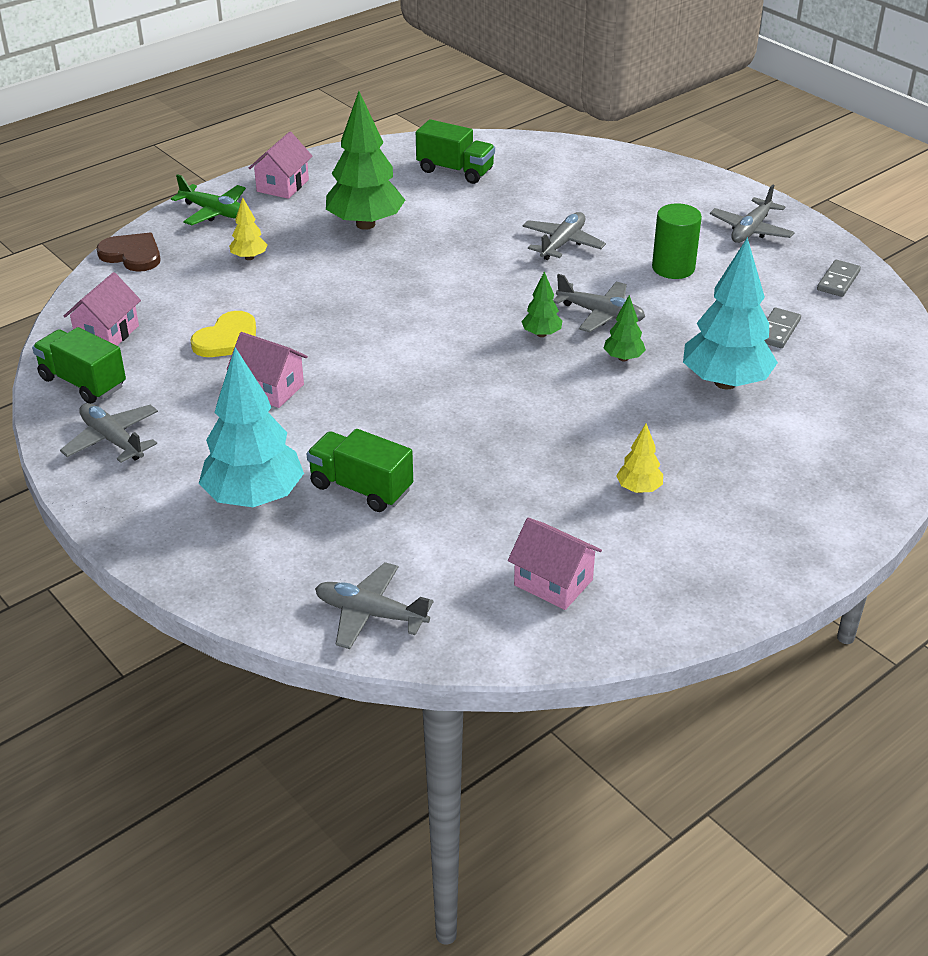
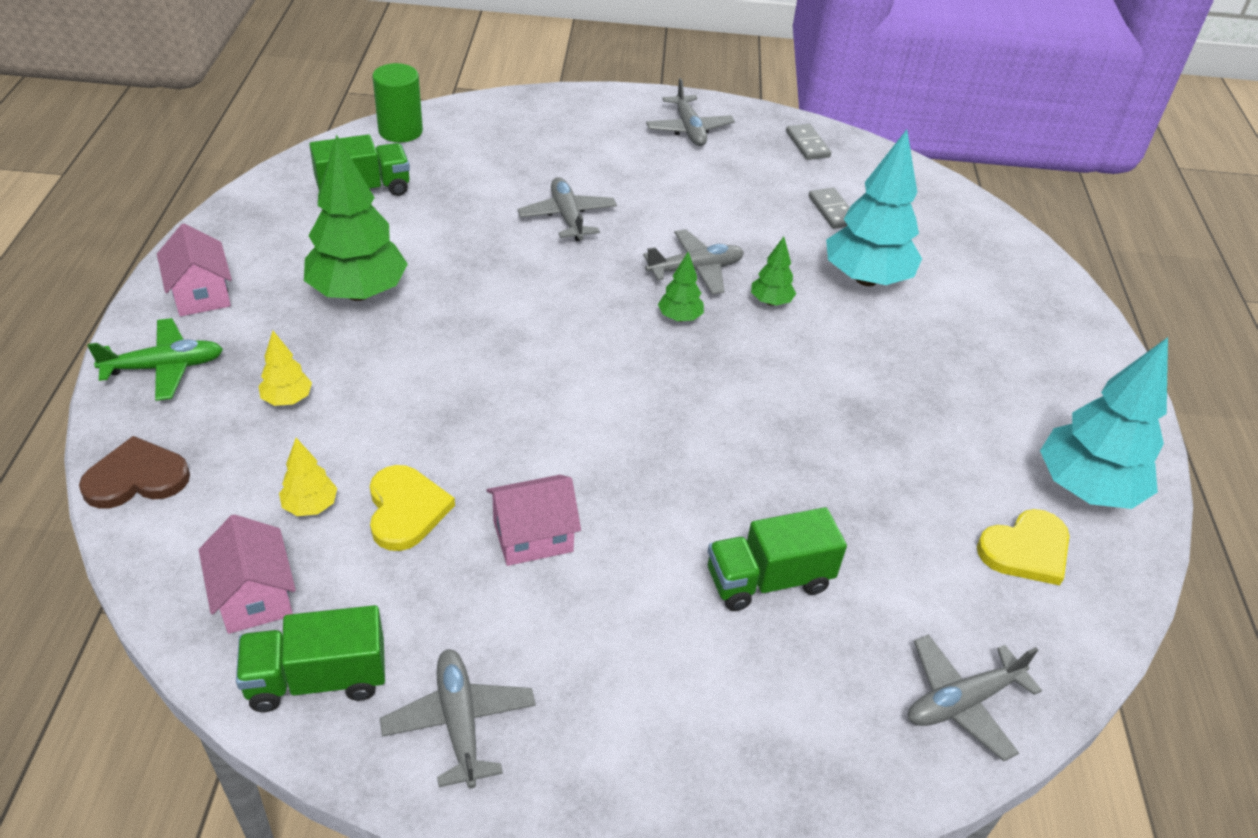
camera: 50 degrees left, 5 degrees up
(112, 440) = (459, 722): grey plane -> grey plane turned 75 degrees clockwise
(254, 498) = (698, 669): turquoise tree -> turquoise tree (1086, 489)
(553, 582) = (1026, 550): pink house -> yellow heart
(639, 489) = (951, 416): yellow tree -> yellow tree (310, 506)
(673, 268) = (684, 194): green cylinder -> green cylinder (400, 131)

